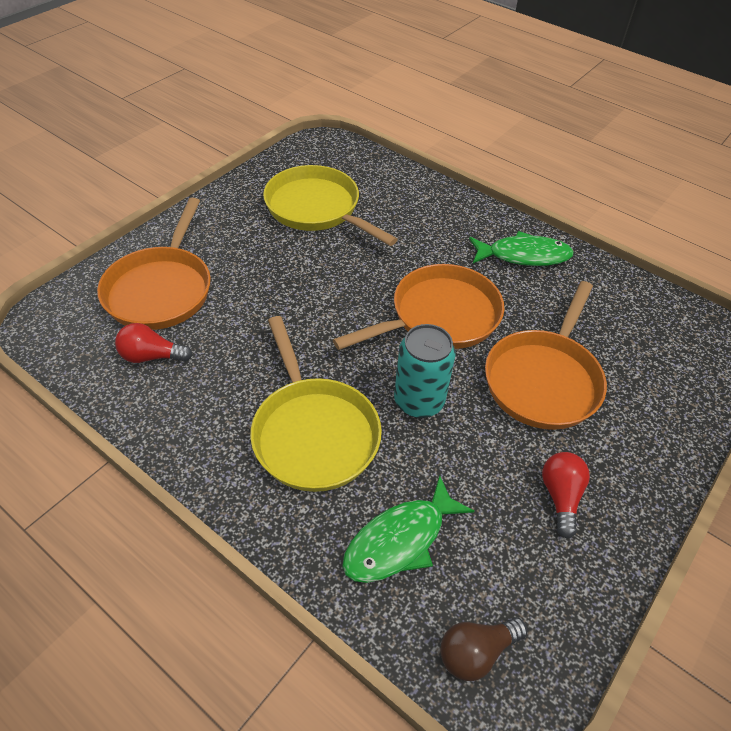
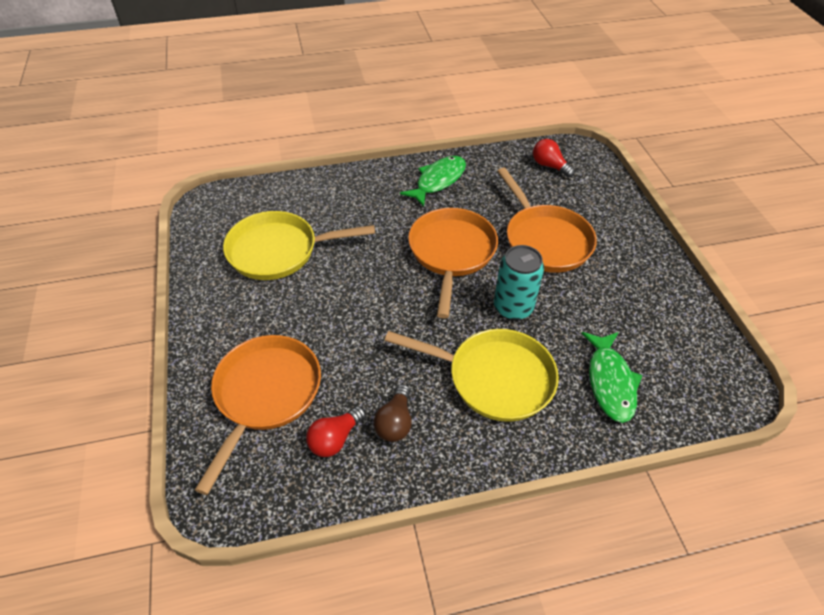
camera: 50 degrees left, 0 degrees up
(161, 289) = (265, 395): orange pan -> orange pan turned 120 degrees counterclockwise
(476, 652) = (704, 392): brown light bulb -> brown light bulb (395, 422)
(560, 496) = (631, 289): red light bulb -> red light bulb (549, 166)

